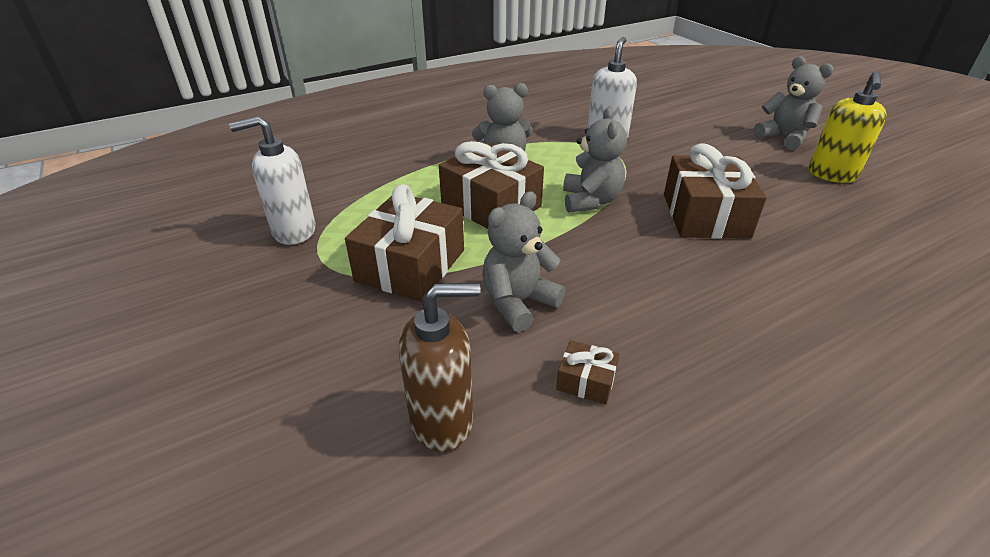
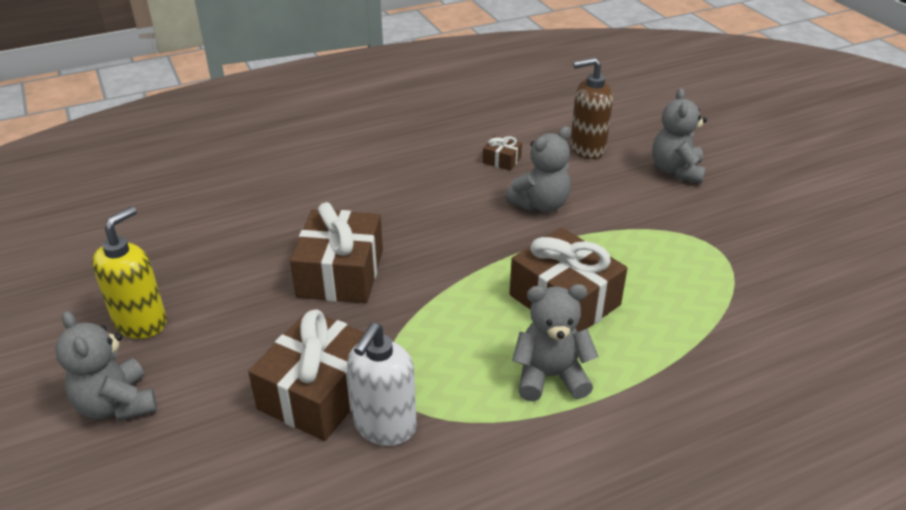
camera: 175 degrees left, 0 degrees up
(293, 231) = (763, 279): white soap dispenser -> none
(410, 265) = (633, 238): brown gift -> brown gift (319, 392)
(590, 201) = (453, 299): grey teddy bear -> grey teddy bear (676, 171)

